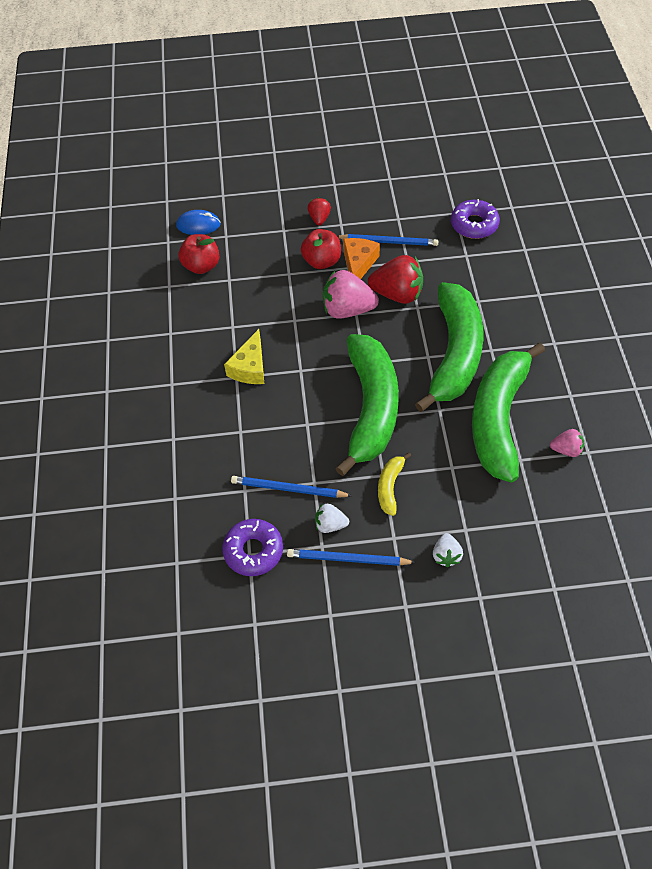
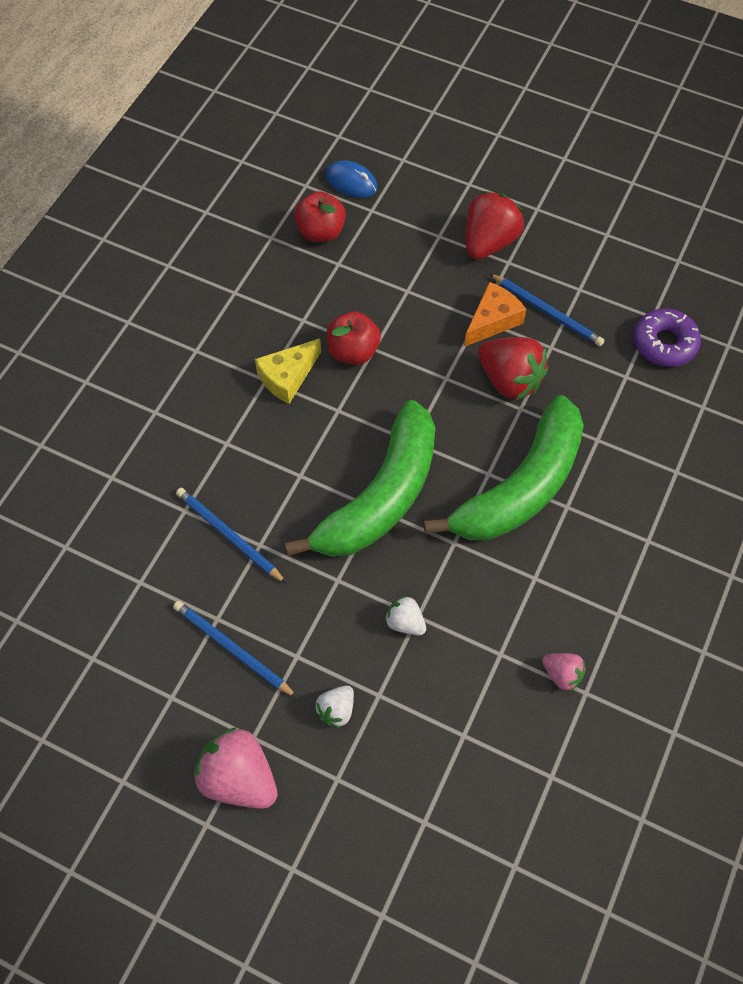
camera: 30 degrees right, 5 degrees up
(253, 551) = (146, 581): purple donut -> none
(319, 218) = (489, 242): red strawberry -> red strawberry, size x1.89
(322, 261) = (454, 295): red apple -> red apple (353, 351)
(330, 524) = (242, 601): white strawberry -> white strawberry (405, 622)
(347, 310) = (440, 368): pink strawberry -> pink strawberry (239, 778)
(390, 486) = (334, 597): yellow banana -> none
(498, 418) = (512, 591): green banana -> none

